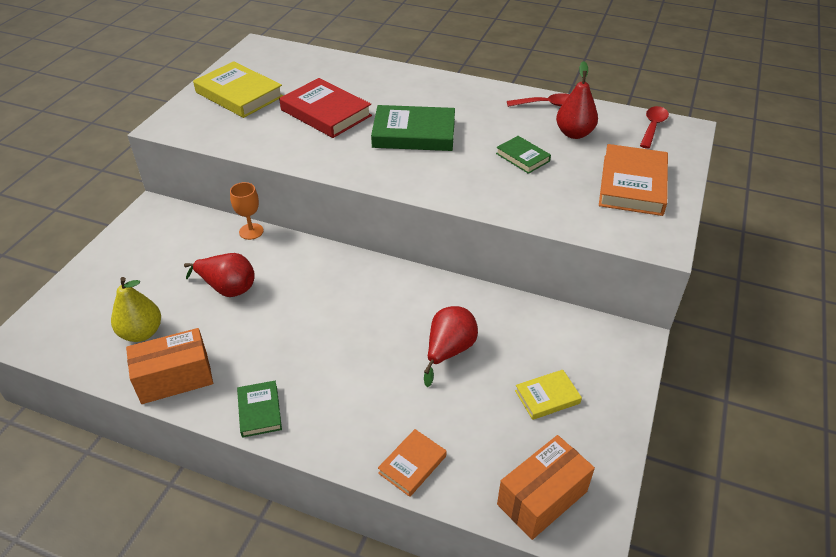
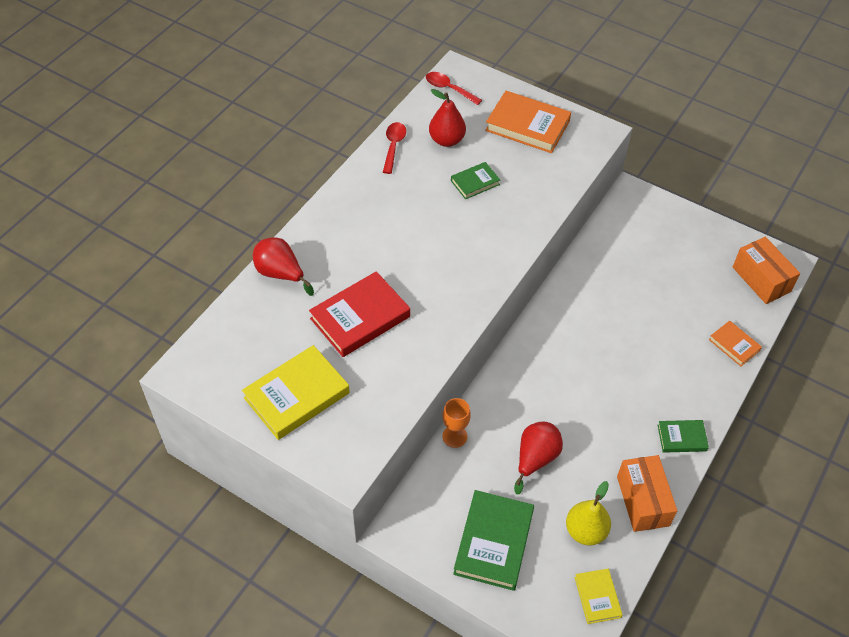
camera: 80 degrees left, 10 degrees up
(414, 133) = (418, 251): green book -> green book (493, 542)
(449, 351) = (630, 304): red pear -> red pear (280, 274)
(547, 397) = (679, 256): yellow book -> yellow book (597, 597)

